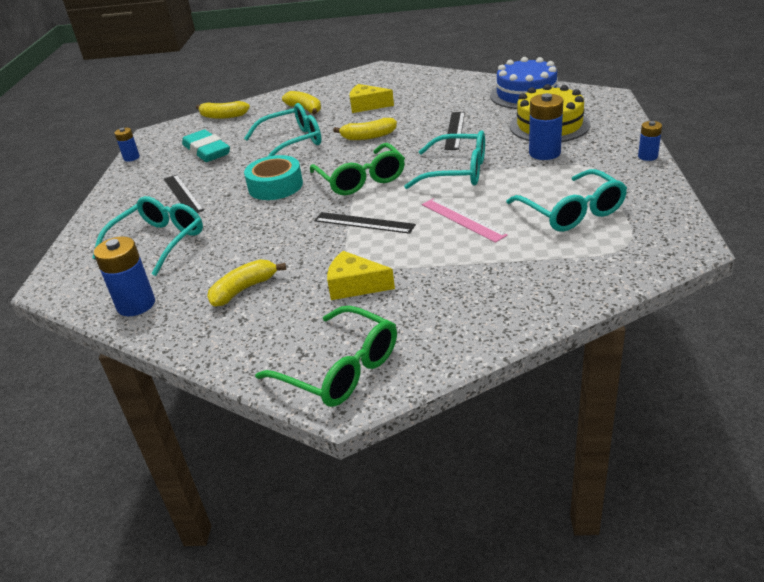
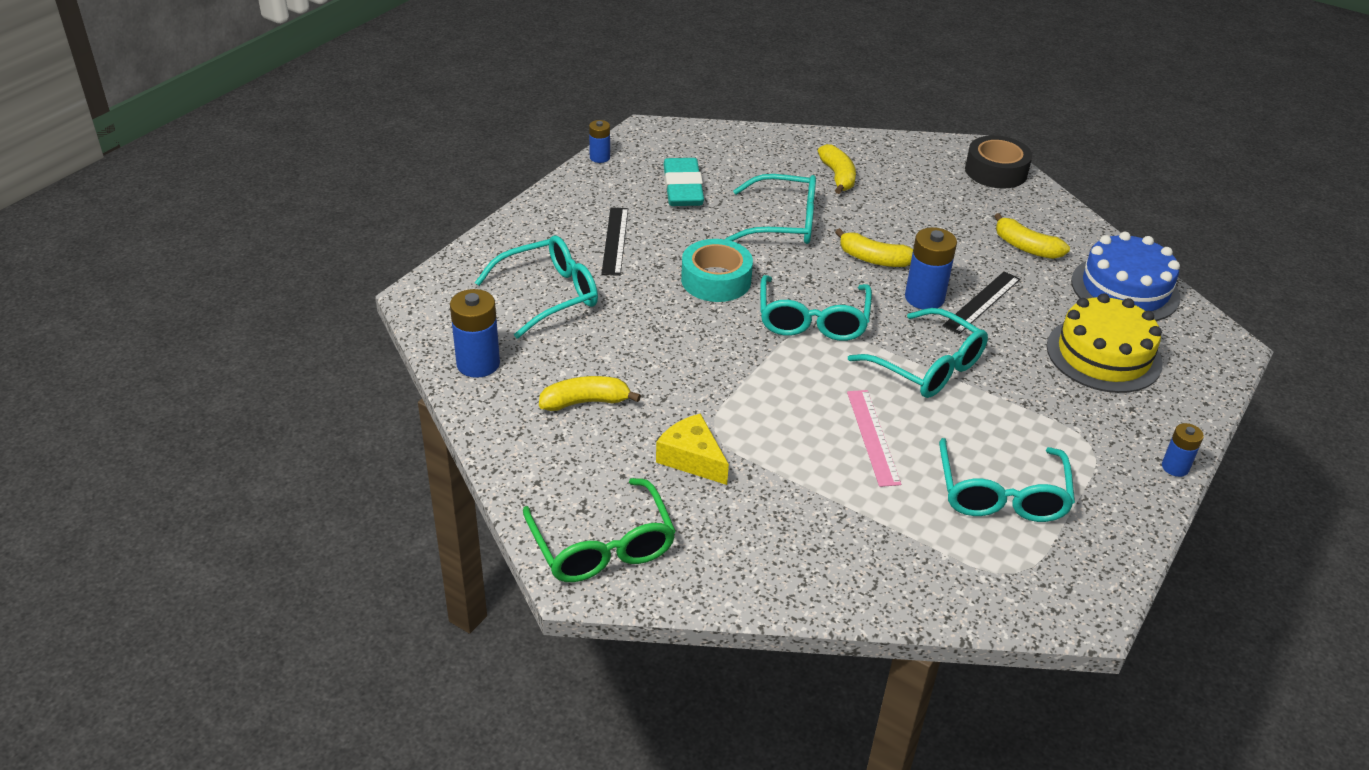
camera: 25 degrees right, 5 degrees up
(223, 116) = (738, 141): yellow banana -> yellow banana (1026, 247)
(360, 179) = (812, 319): green glasses -> turquoise glasses
(364, 223) = (766, 383): black ruler -> none
(367, 106) = (913, 208): yellow cheese -> none
(397, 74) = (996, 171): none -> black tape
(544, 153) = (1054, 394): blue battery -> blue battery (924, 298)

